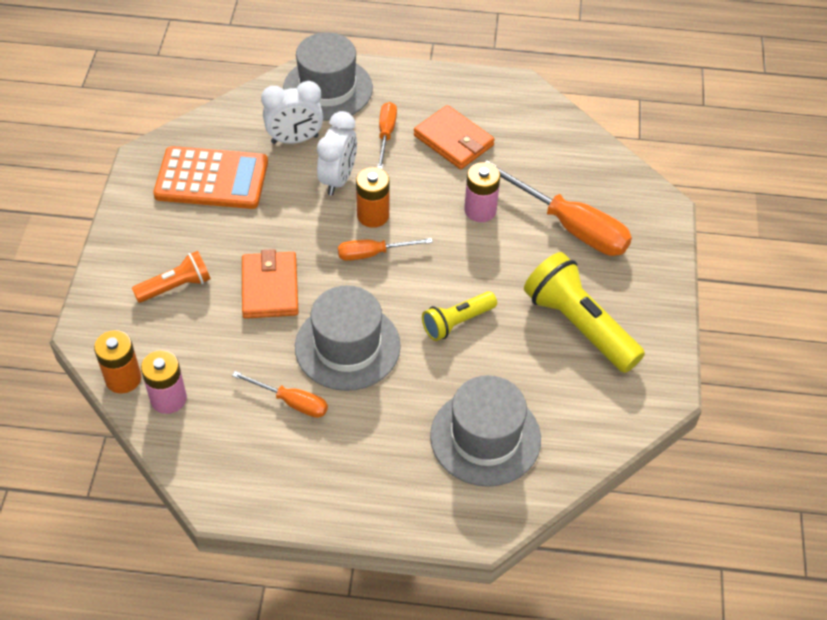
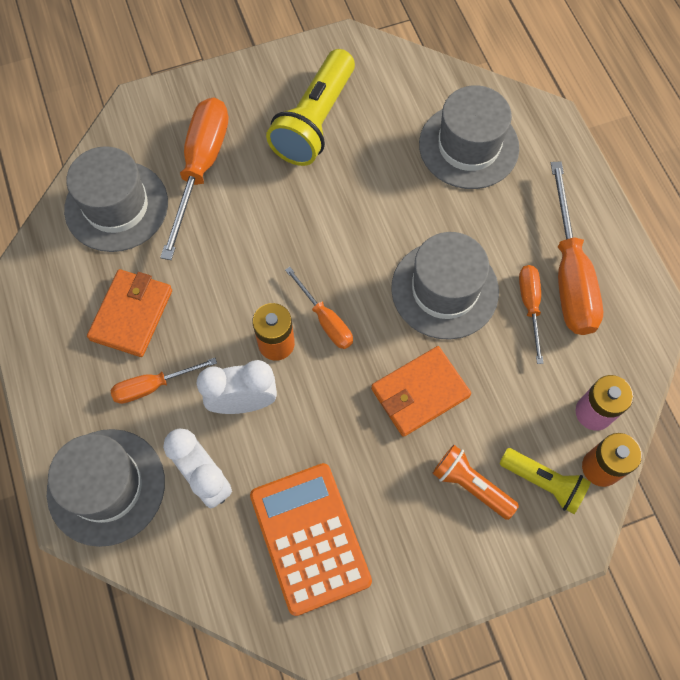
camera: 115 degrees left, 15 degrees up
(301, 450) = (569, 274): none -> orange screwdriver
(457, 322) = (366, 214): yellow flashlight -> yellow flashlight (543, 482)
(480, 210) = (219, 250): pink battery -> none
(560, 161) = (116, 206): none -> grey hat

